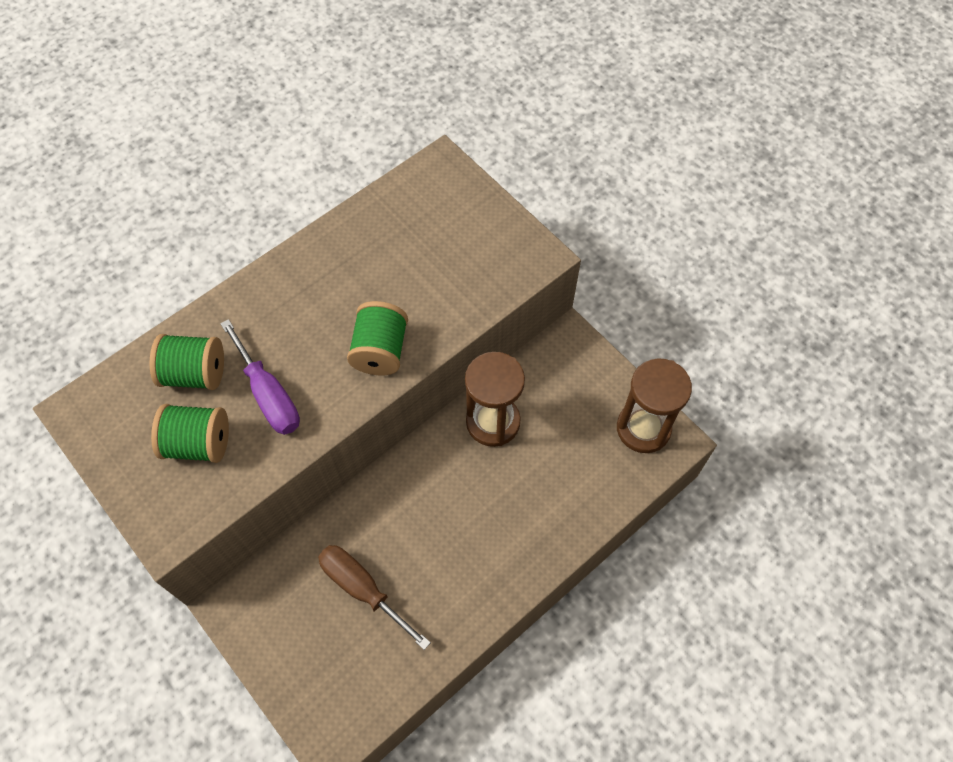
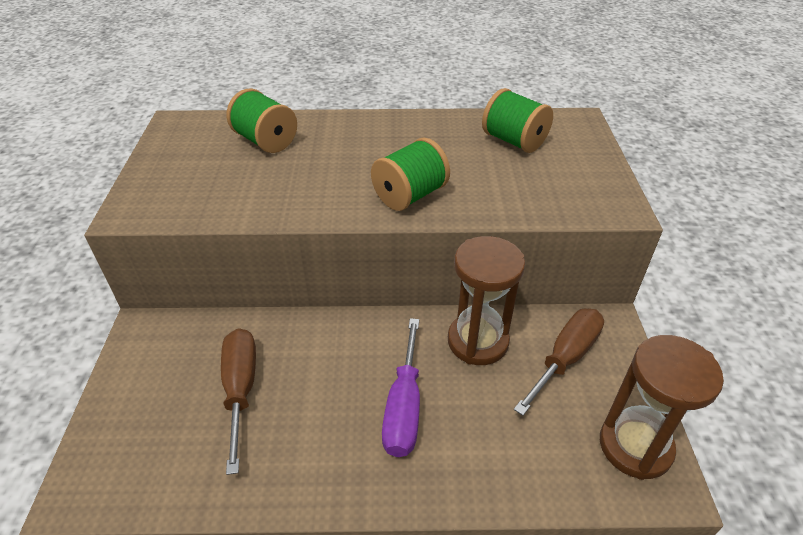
camera: 40 degrees right, 20 degrees down
(198, 443) = (217, 176): green spool -> green spool (514, 141)
(268, 395) = (297, 177): purple screwdriver -> purple screwdriver (404, 407)
(560, 392) = (565, 358): none -> brown screwdriver

